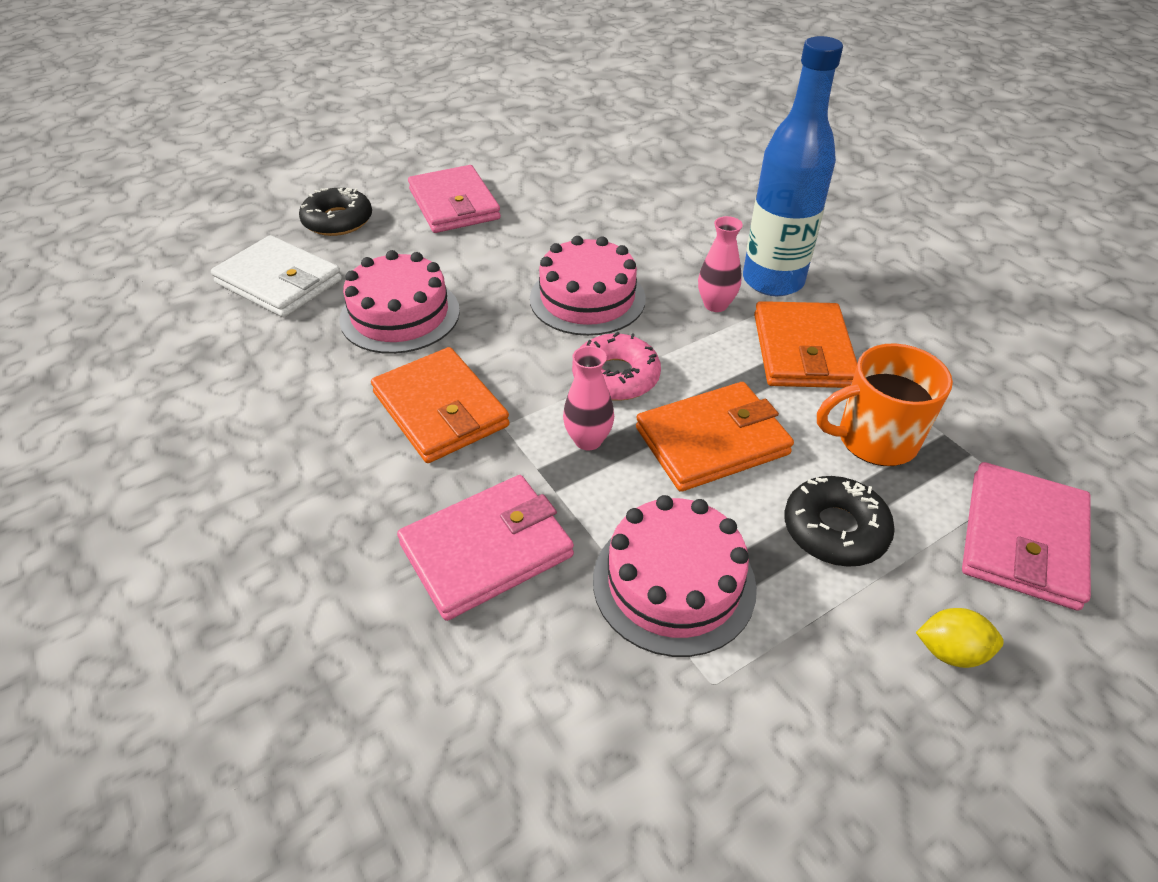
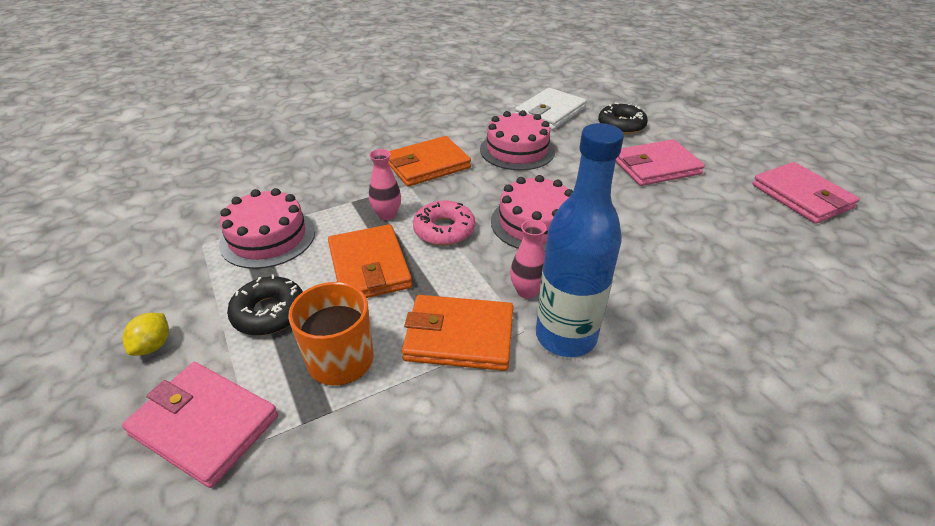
camera: 95 degrees right, 5 degrees down
(486, 550) = (320, 179): pink wallet -> pink wallet (801, 196)

